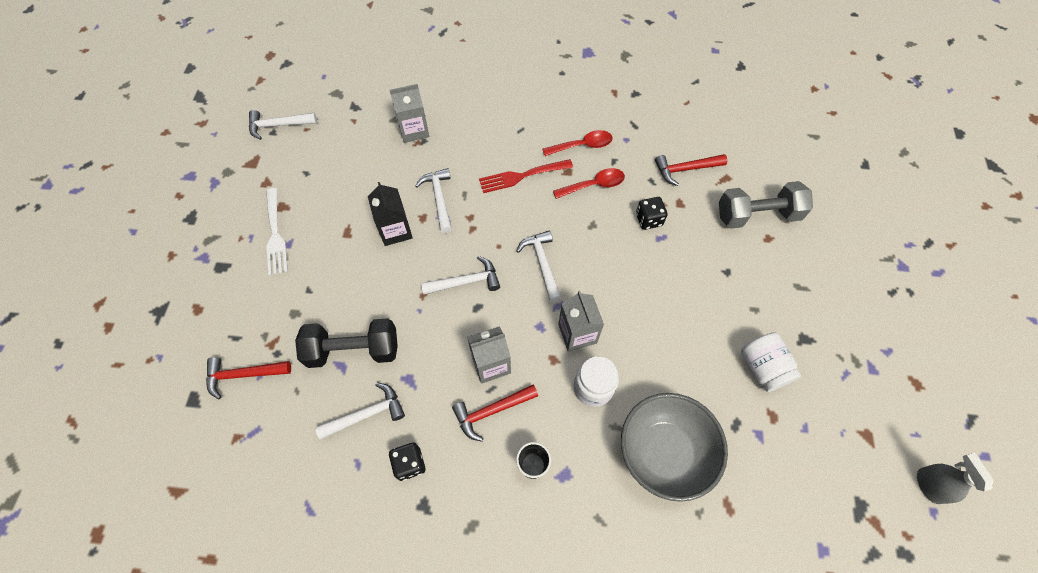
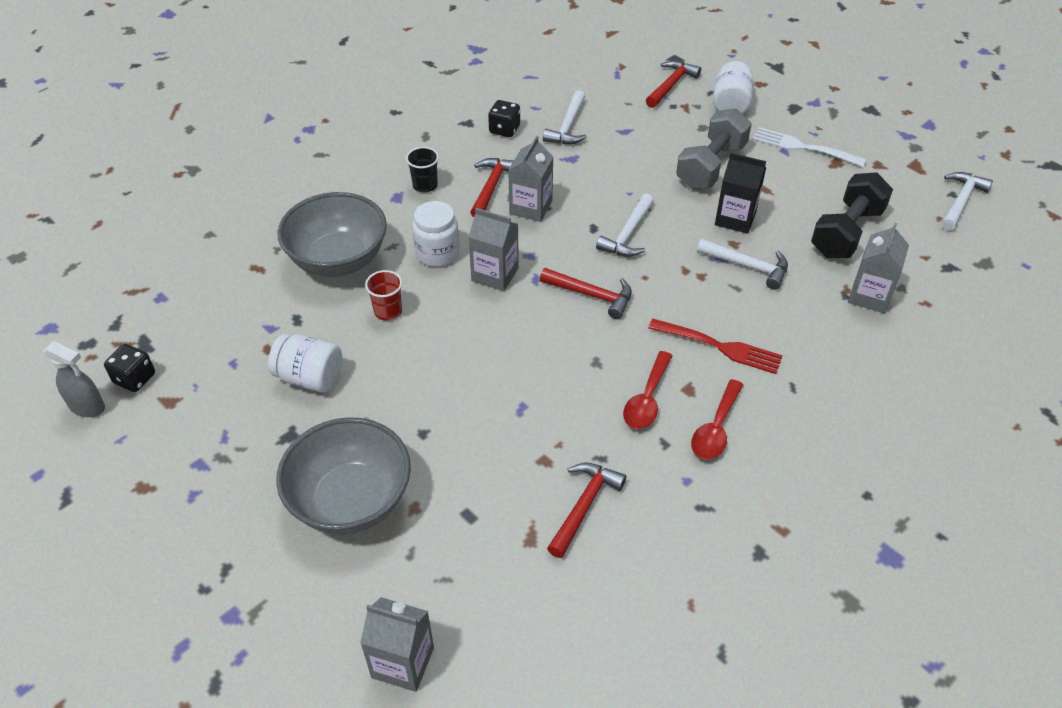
camera: 130 degrees right, 15 degrees down
(246, 312) = (730, 104): none -> white jar
(353, 350) = (631, 142): black dumbbell -> black dumbbell (846, 232)
(522, 176) = (718, 347): red fork -> red fork turned 90 degrees clockwise
(542, 263) = (592, 295): white hammer -> red hammer
(648, 219) = (553, 414): black dice -> black dice (135, 378)
(671, 372) = (388, 311): none -> red cup
(757, 215) = (451, 525): grey dumbbell -> grey dumbbell (711, 166)
(798, 270) = (351, 500): none -> grey bowl
(832, 181) = (402, 662): none -> grey carton

